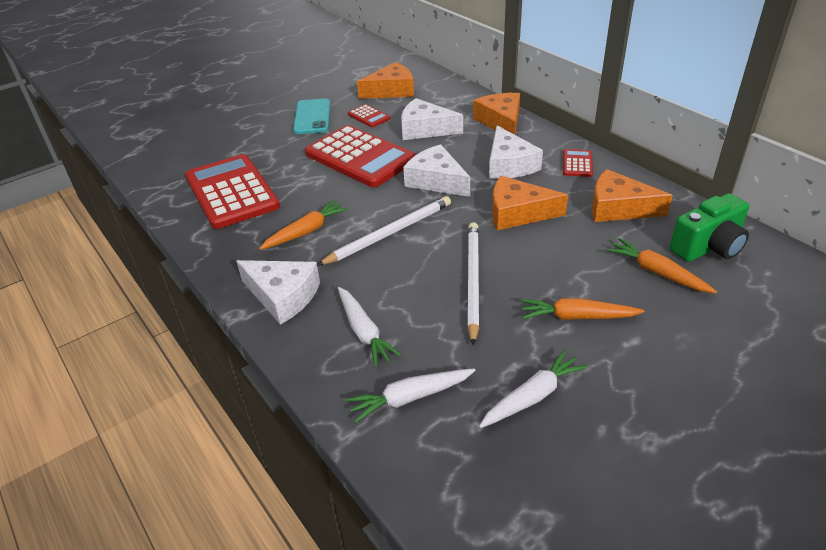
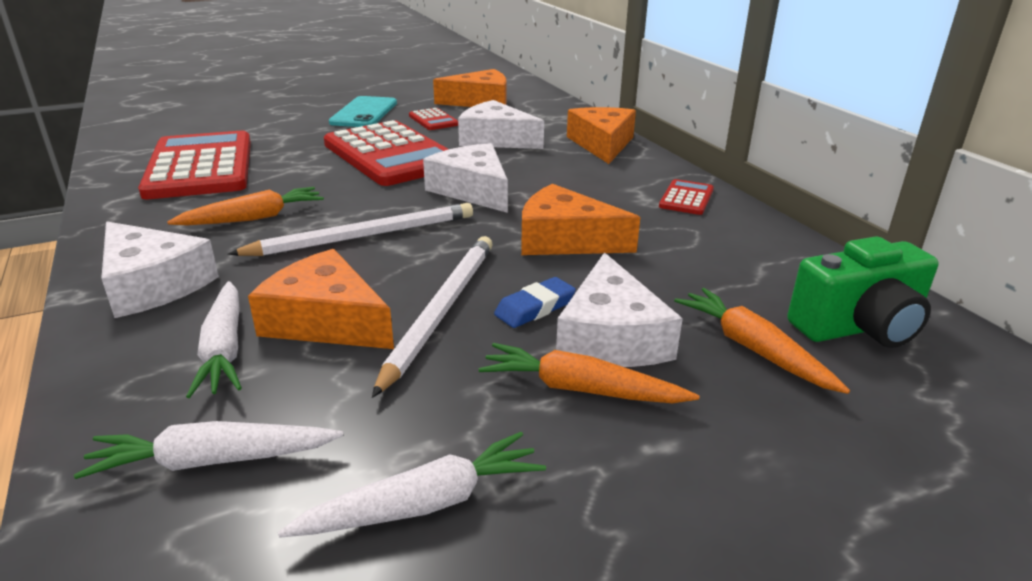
camera: 10 degrees right, 10 degrees down
(509, 165) = (586, 187): white cheese -> white cheese (611, 336)
(526, 268) = (535, 308): none -> blue eraser
(618, 208) = (725, 256): orange cheese -> orange cheese (326, 321)

